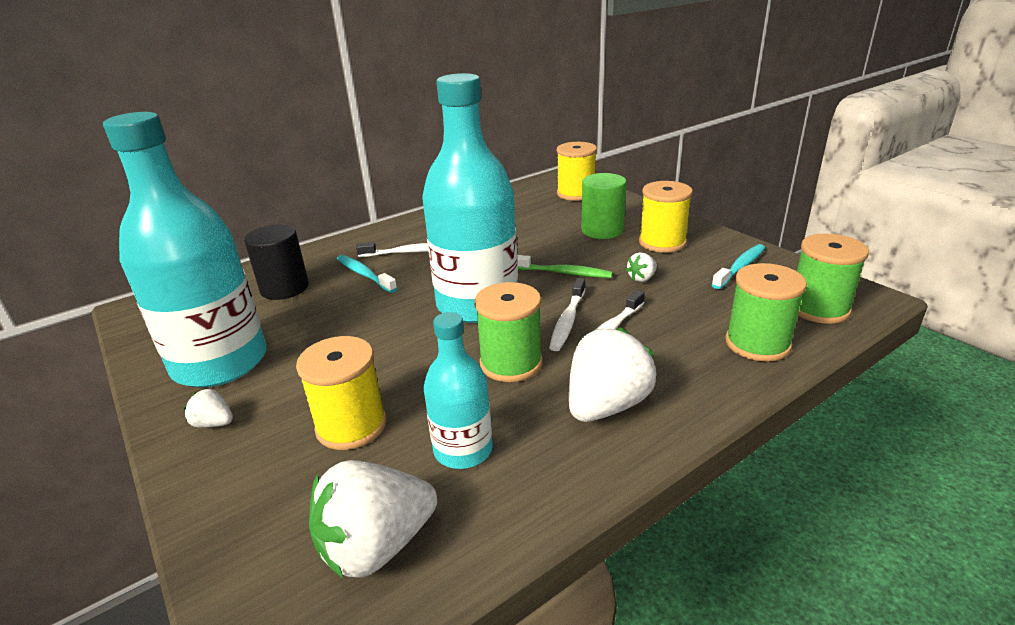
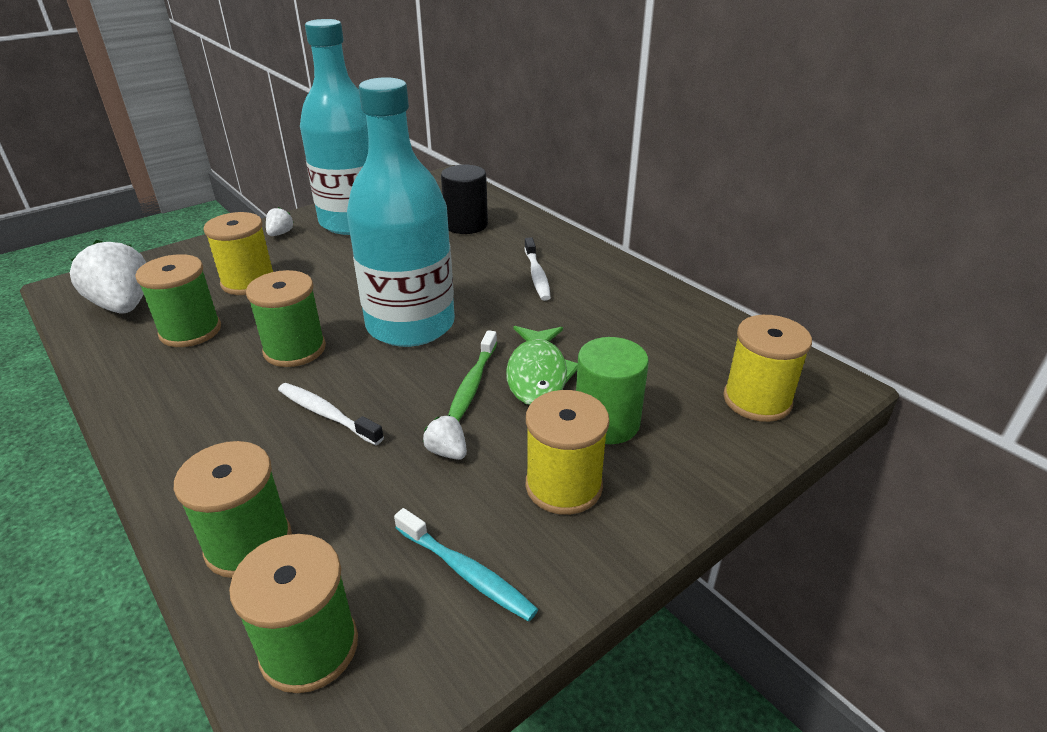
camera: 85 degrees right, 5 degrees up
(364, 274) = (487, 257): turquoise toothbrush -> none
(463, 450) = (190, 331): turquoise bottle -> green spool
(552, 250) = (538, 374): none -> green fish
(567, 321) = (358, 384): white toothbrush -> none
(606, 405) = (200, 405): white strawberry -> none

